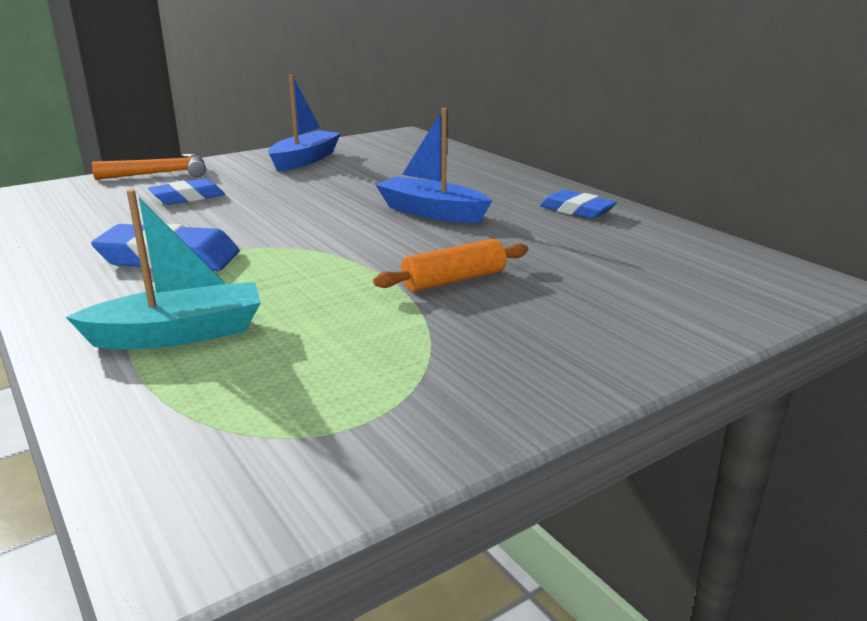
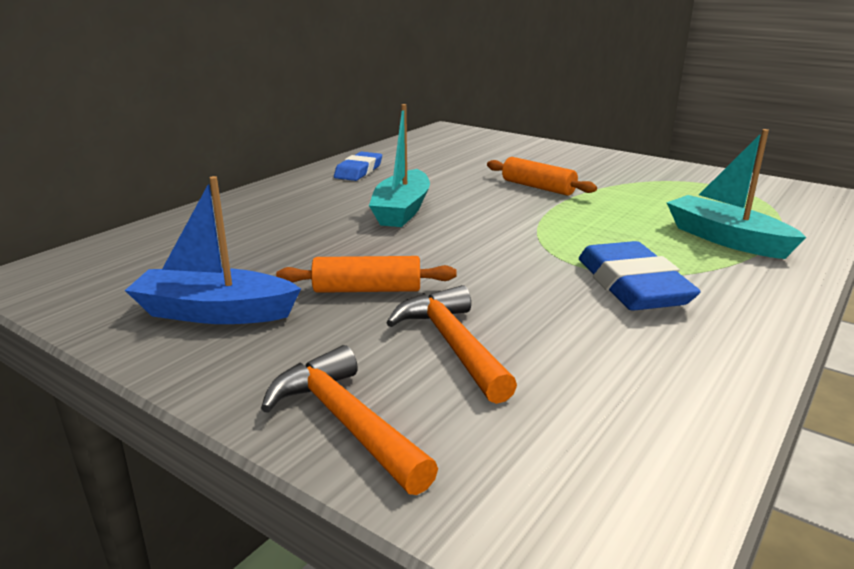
camera: 110 degrees left, 0 degrees up
(187, 197) = (452, 344): blue eraser -> orange hammer
(286, 188) = (367, 290): none -> orange rolling pin
(431, 212) = (402, 210): blue boat -> turquoise boat

